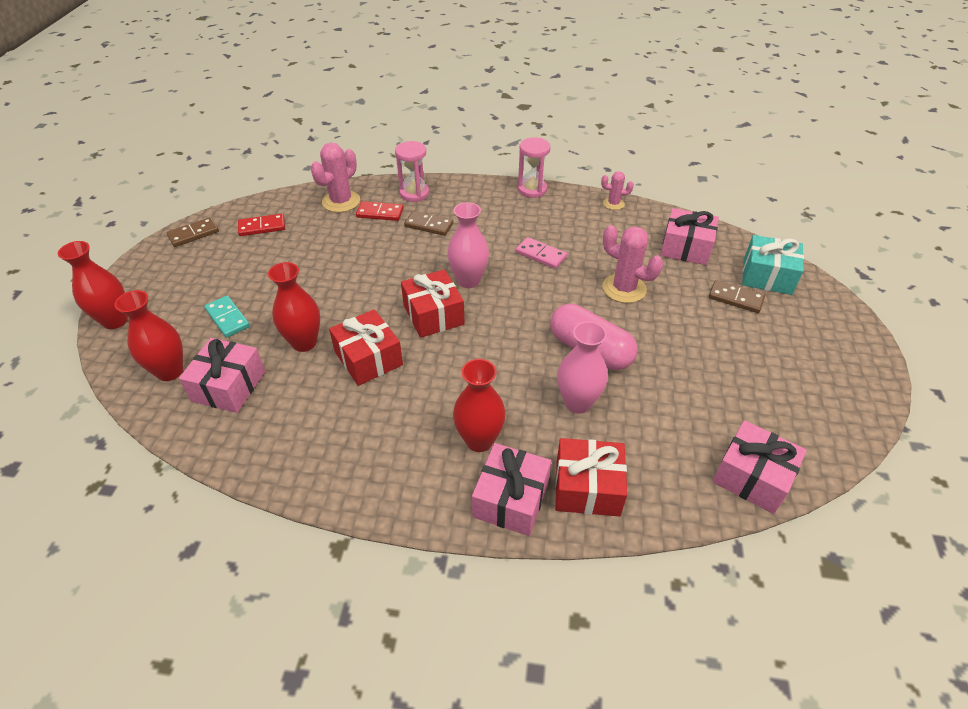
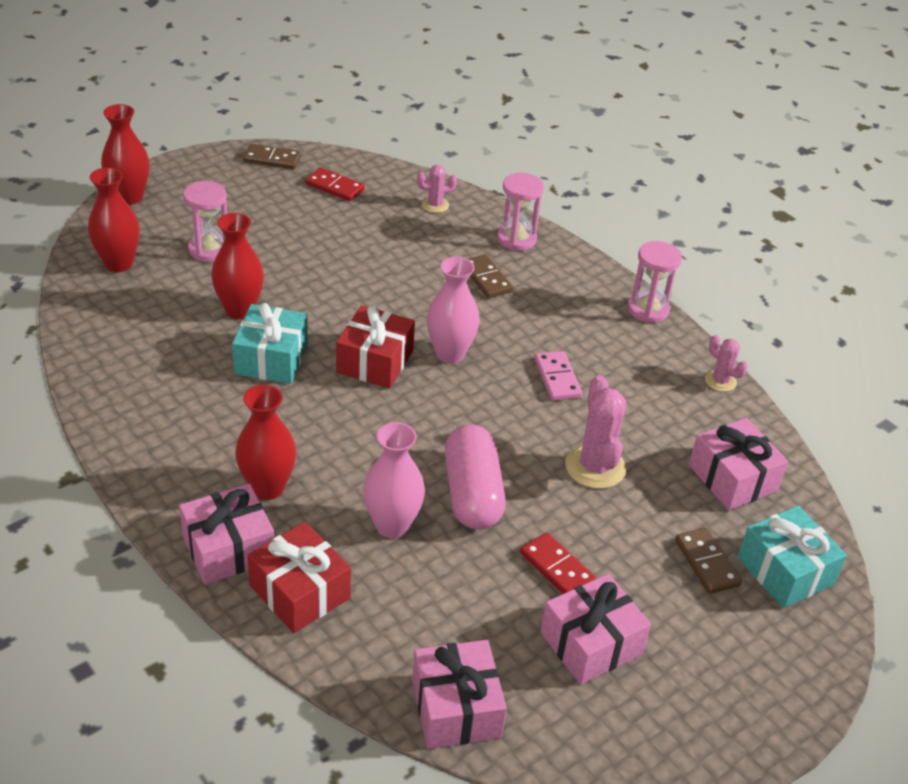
camera: 40 degrees right, 5 degrees down
(228, 318) = (209, 250): turquoise domino -> pink hourglass
(229, 386) = (143, 305): pink gift -> pink gift (591, 643)
(341, 201) = (435, 205): pink cactus -> pink cactus, size x0.57
(368, 358) = (271, 359): red gift -> turquoise gift
(380, 213) = (456, 238): red domino -> red domino (557, 568)

